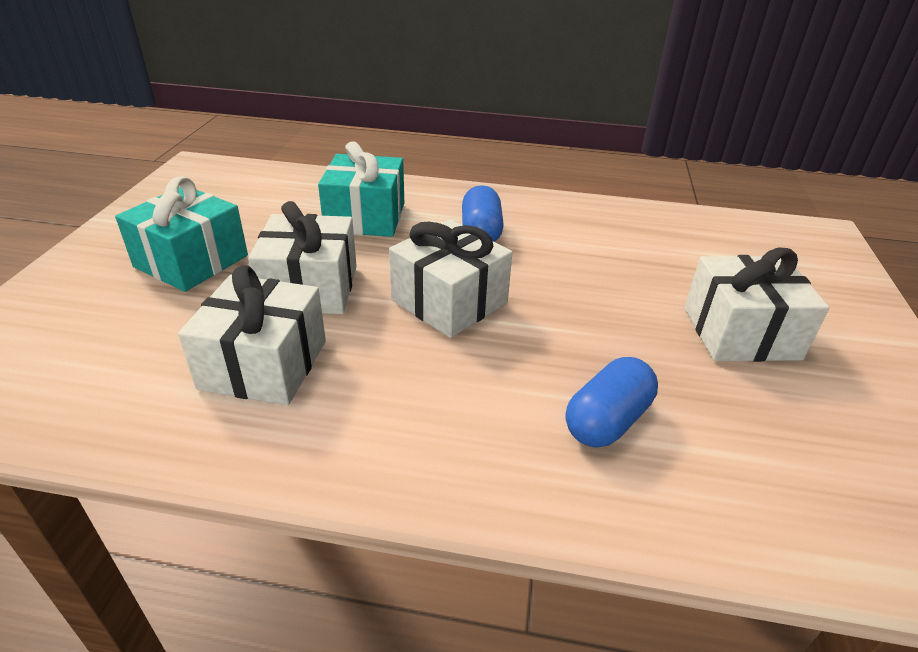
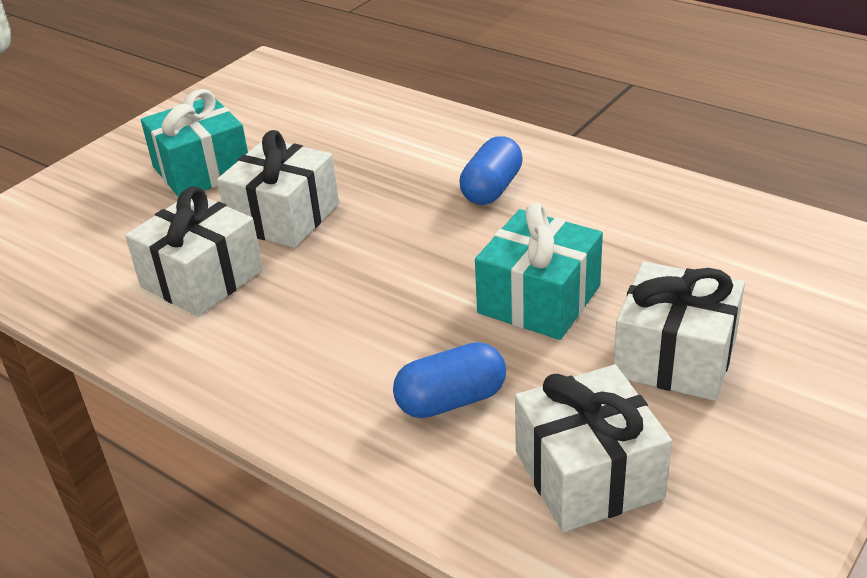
camera: 30 degrees right, 0 degrees up
(365, 217) = (386, 151): turquoise gift -> turquoise gift (539, 299)
(449, 301) = (399, 256): white gift -> white gift (588, 474)

